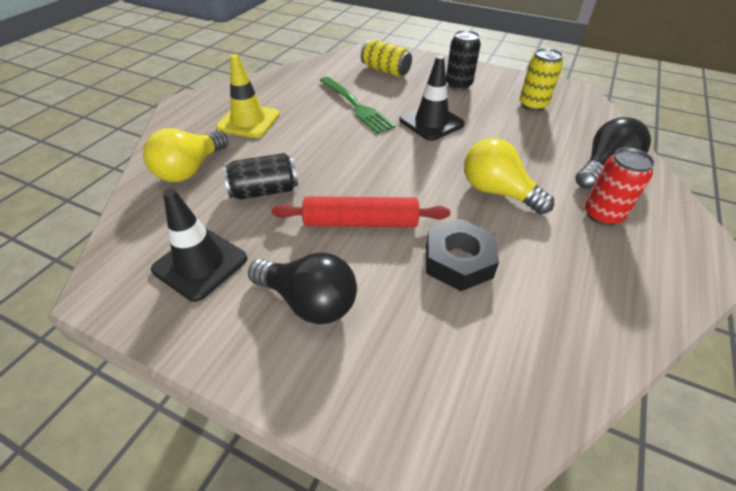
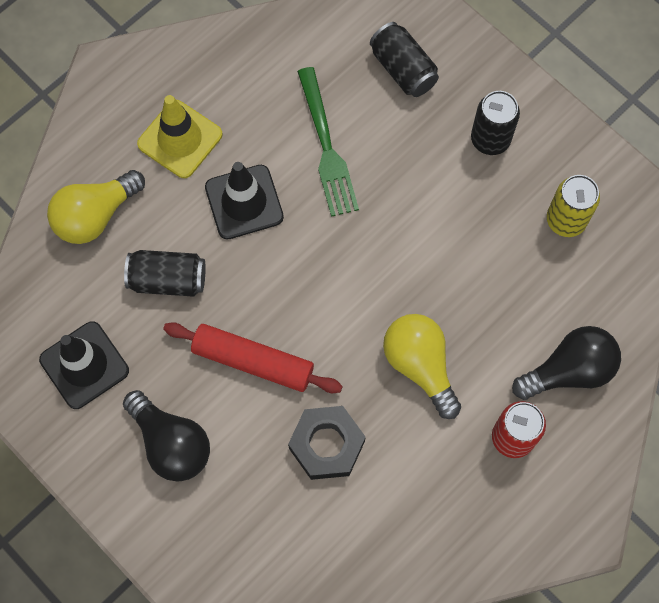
camera: 20 degrees right, 25 degrees up
(385, 71) = (403, 69): yellow can -> black can
(431, 122) = (409, 215): black traffic cone -> black traffic cone (244, 202)

